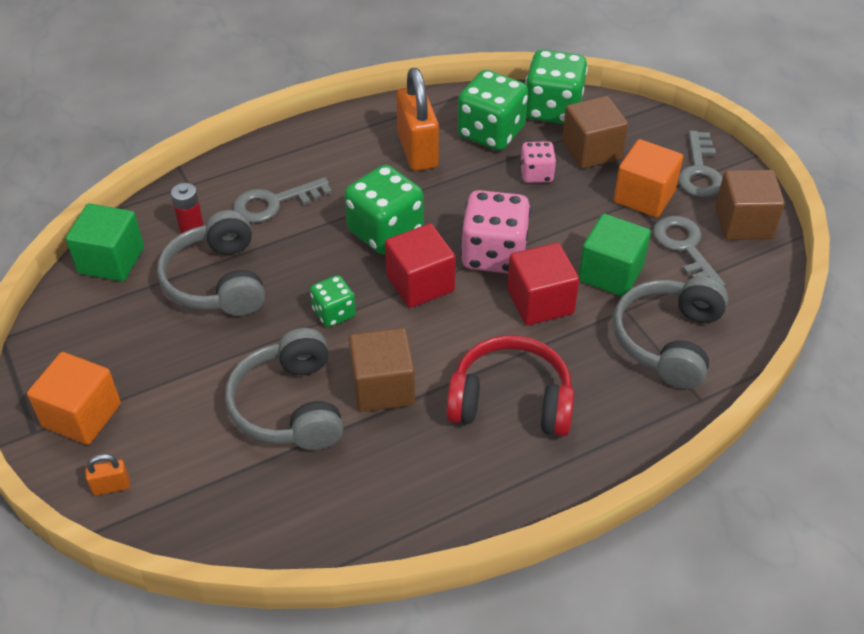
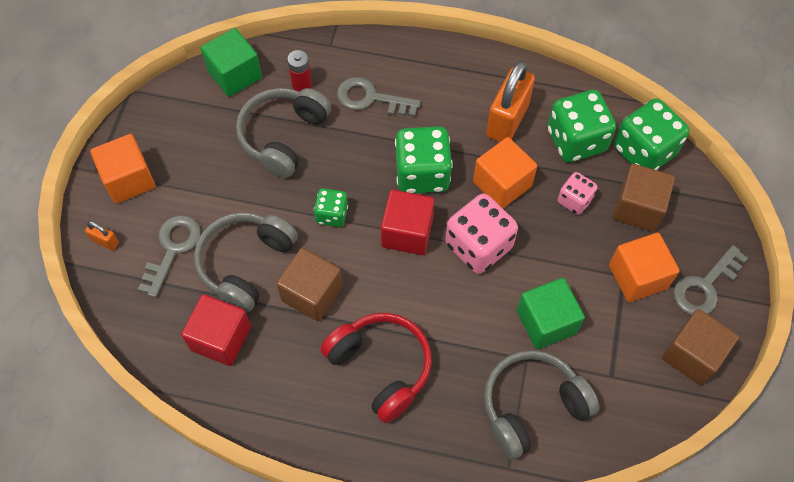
camera: 40 degrees right, 15 degrees up
(464, 198) = (502, 184): none -> orange cube
(540, 301) = (473, 307): red cube -> red cube (221, 338)
(685, 248) = (623, 343): grey key -> grey key (172, 249)

